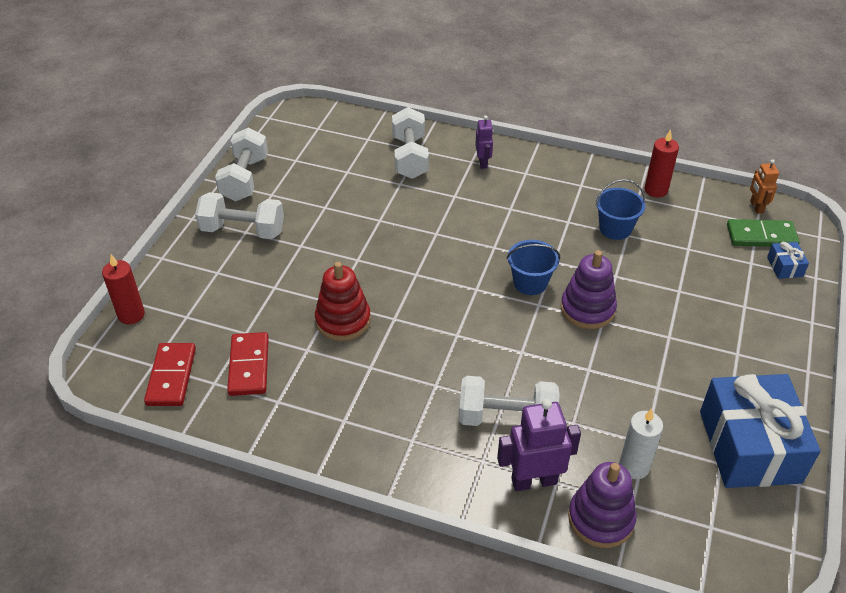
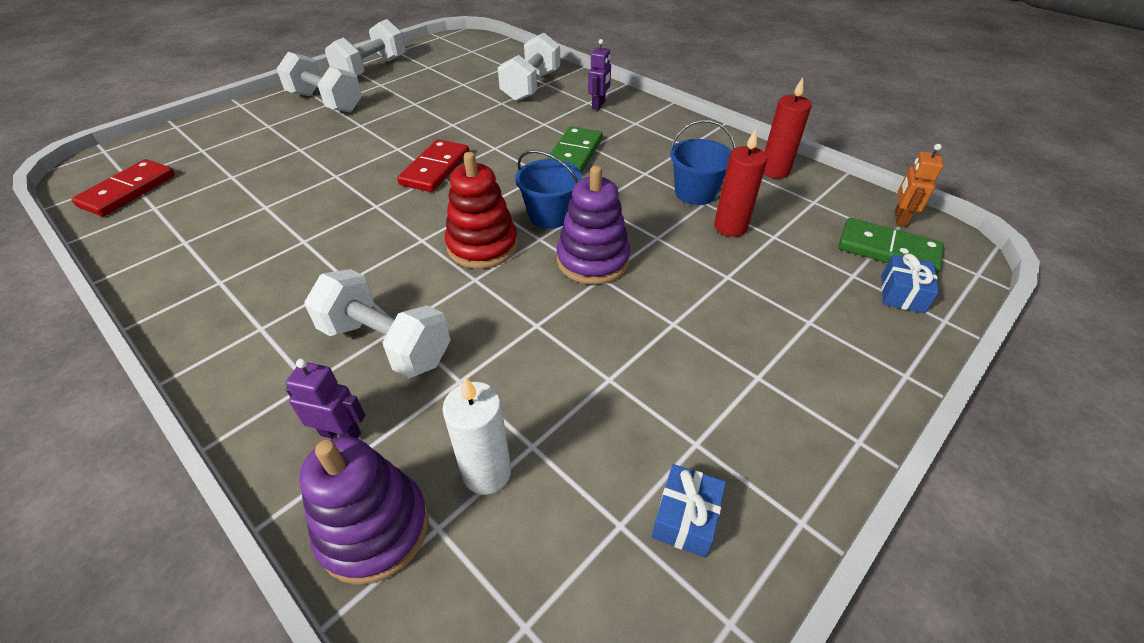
camera: 25 degrees right, 0 degrees up
(131, 315) = (163, 136): red candle -> red candle (730, 227)
(249, 366) = (199, 203): red domino -> red domino (435, 169)
(343, 320) = (326, 192): red stacking toy -> red stacking toy (482, 246)
(503, 220) = (574, 154): none -> green domino
(534, 481) = (341, 434): purple robot -> purple robot, size x0.58
(749, 446) = (685, 518): blue gift -> blue gift, size x0.40

